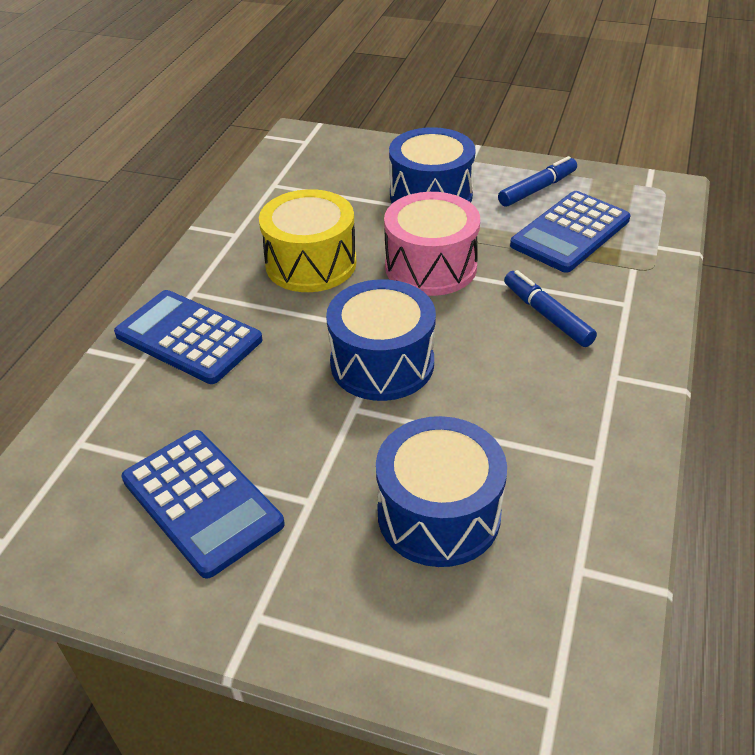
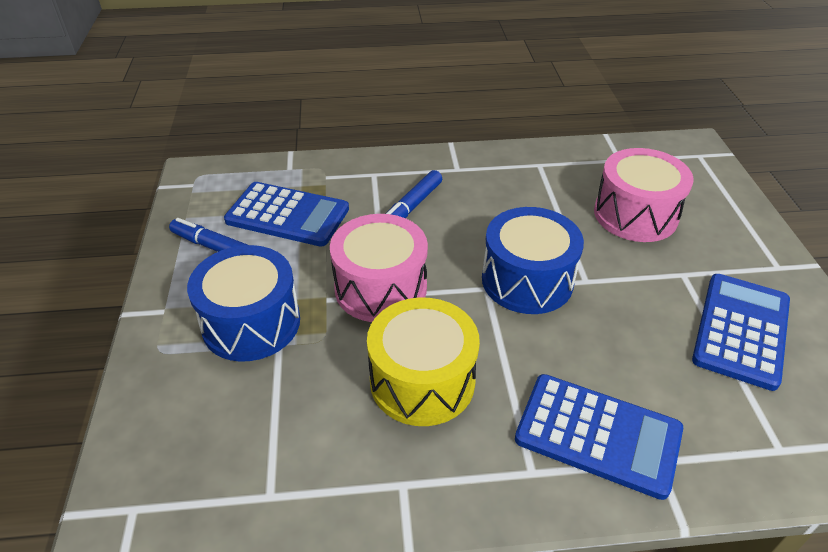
camera: 115 degrees left, 0 degrees up
(188, 337) = (598, 435): blue calculator -> blue calculator turned 75 degrees counterclockwise
(438, 514) = (635, 214): blue drum -> pink drum

